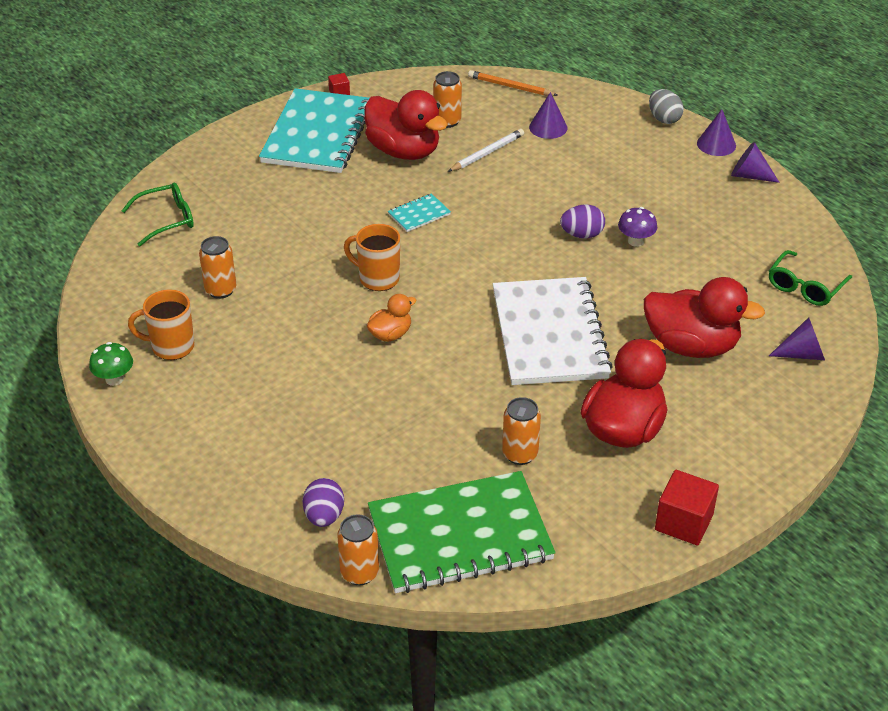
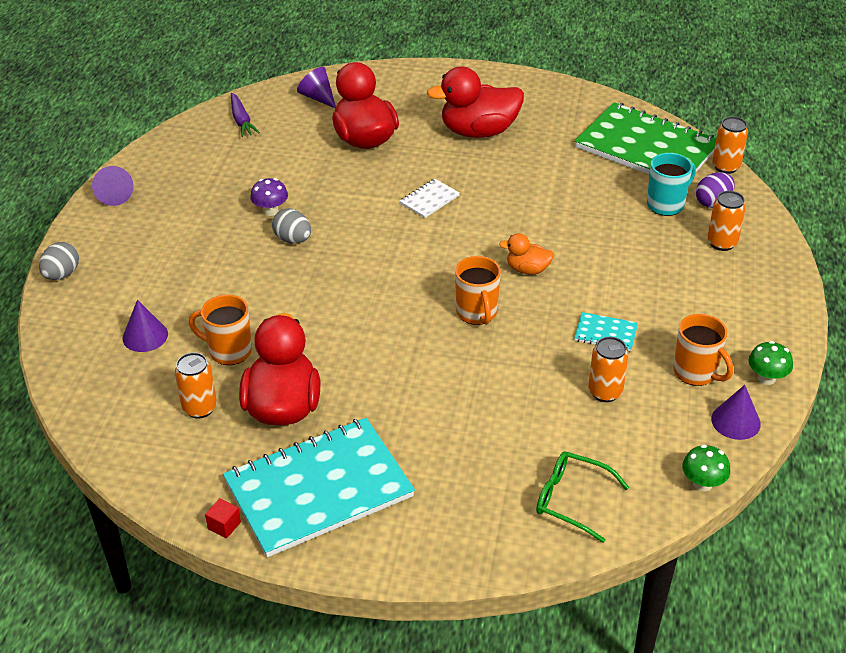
camera: 130 degrees left, 0 degrees up
(93, 280) = (702, 483): none -> green mushroom
(361, 480) = (666, 204): none -> turquoise mug
(419, 214) = (368, 340): turquoise notebook -> turquoise notebook (606, 333)
(487, 153) = (229, 351): white pencil -> orange mug
(510, 86) = (89, 400): orange pencil -> none
(520, 454) = (555, 158): orange can -> orange can (722, 243)
(549, 334) = (429, 200): white notebook -> white notebook, size x0.40
(582, 235) = (293, 239): purple egg -> grey egg
(684, 522) = (522, 83): red cube -> none
(716, 144) = (79, 229): purple cone -> purple cone (735, 421)
(804, 287) = (241, 120): green glasses -> purple carrot

